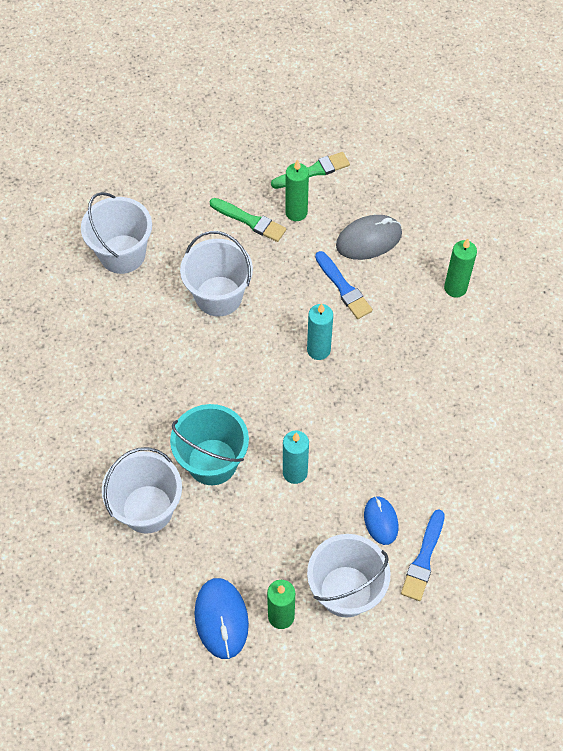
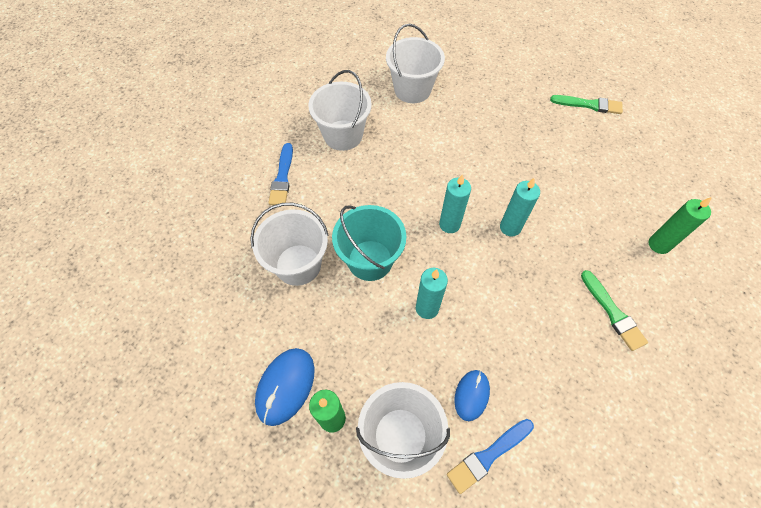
camera: 35 degrees right, 0 degrees up
(218, 296) = (459, 149): white bucket -> white bucket (343, 135)
(250, 221) = (518, 113): green brush -> green brush (613, 312)
(261, 381) = (449, 224): none -> turquoise candle
(296, 212) = (557, 125): green candle -> none
(343, 288) = (561, 194): blue brush -> blue brush (282, 177)
(369, 240) = (604, 171): grey mouse -> none

